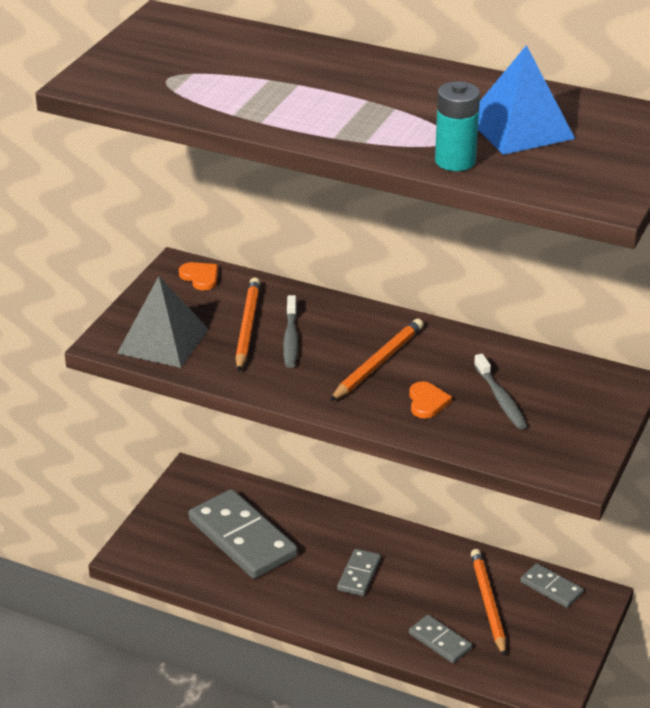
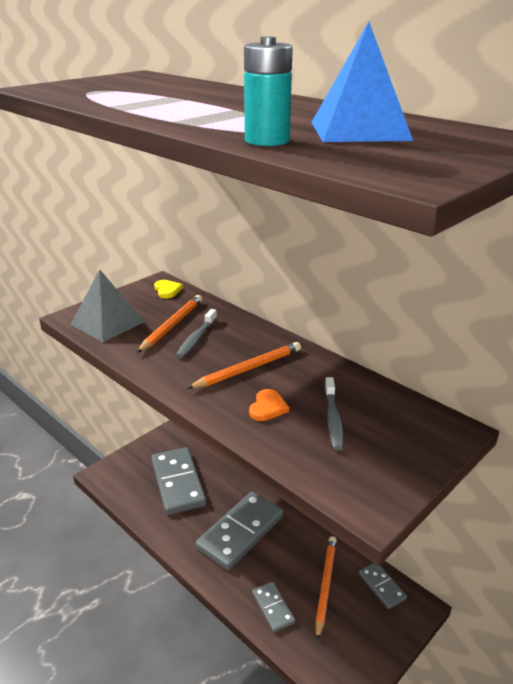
camera: 20 degrees right, 5 degrees down
(200, 277) = (167, 290): orange heart -> yellow heart
(359, 574) = (241, 532): grey domino -> grey domino, size x2.01

